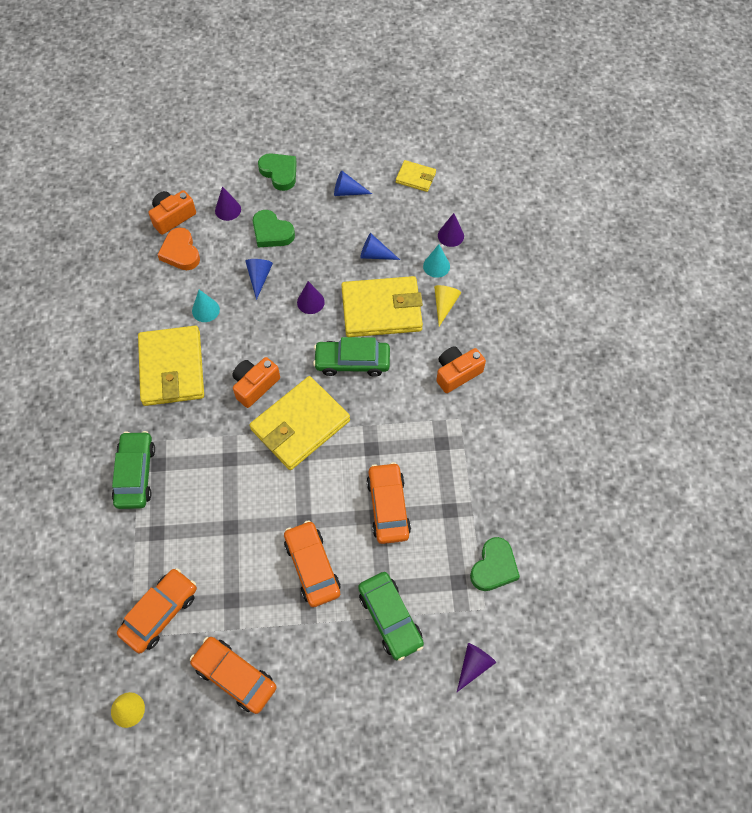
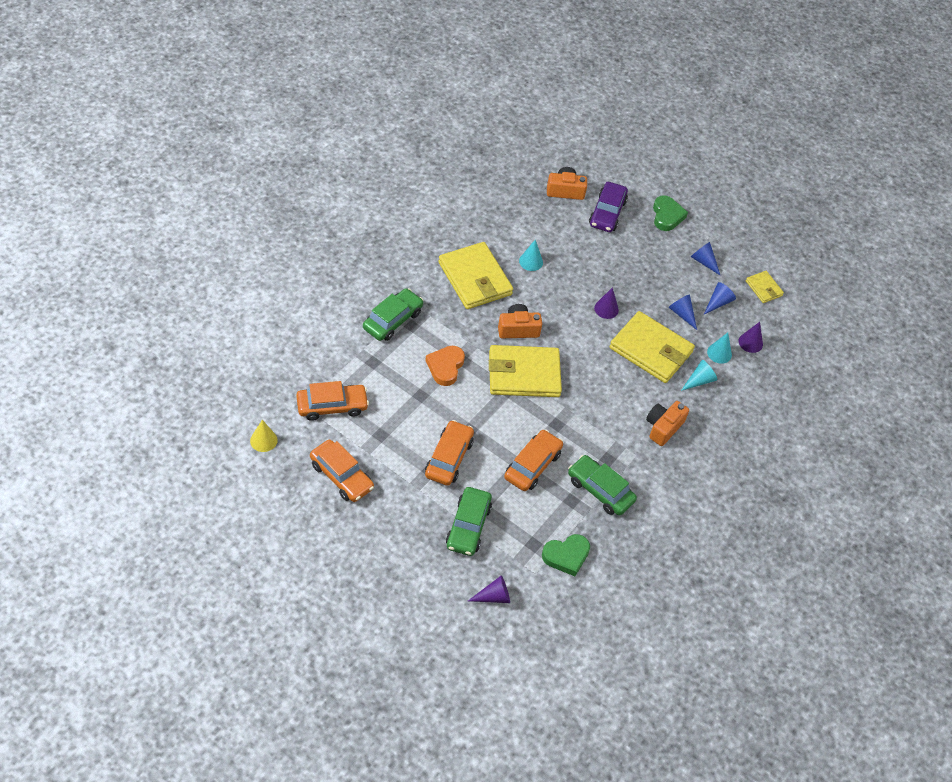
camera: 35 degrees right, 10 degrees down
(172, 368) = (475, 279): yellow wallet -> yellow wallet turned 60 degrees counterclockwise
(180, 252) = (549, 215): orange heart -> orange heart (445, 367)
(228, 210) = (607, 213): purple cone -> purple car
(235, 676) = (341, 476): orange car -> orange car turned 150 degrees clockwise
(259, 277) = (586, 269): blue cone -> blue cone (718, 302)
(272, 232) = (623, 248): green heart -> none
(352, 362) = (597, 365): green car -> green car (600, 490)
(444, 304) = (699, 380): yellow cone -> turquoise cone
(457, 373) = (663, 427): orange camera -> orange camera turned 60 degrees counterclockwise

